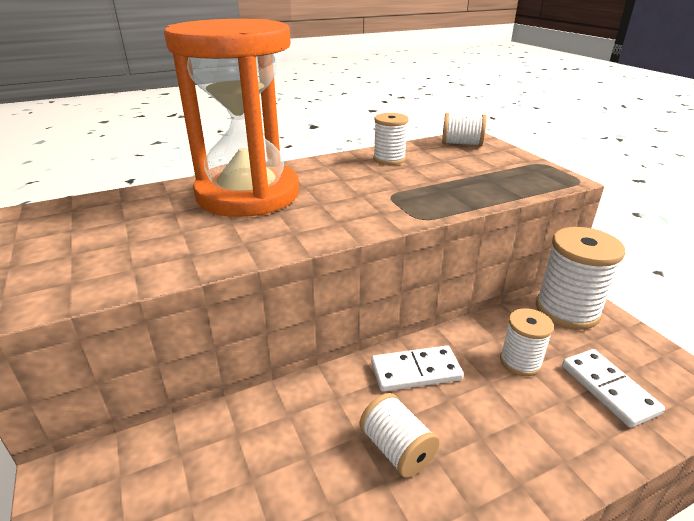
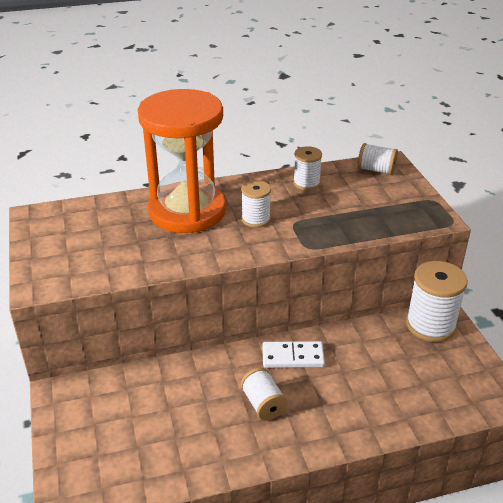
camera: 10 degrees right, 5 degrees up
(520, 362) = (372, 360): white spool -> white spool (256, 219)
(608, 389) = (427, 387): white domino -> none

